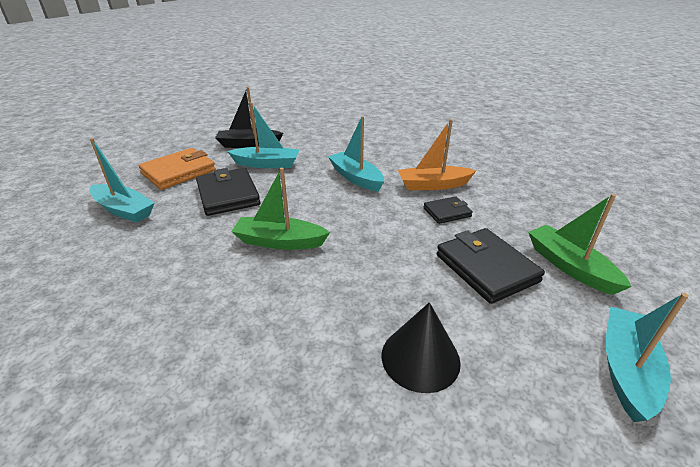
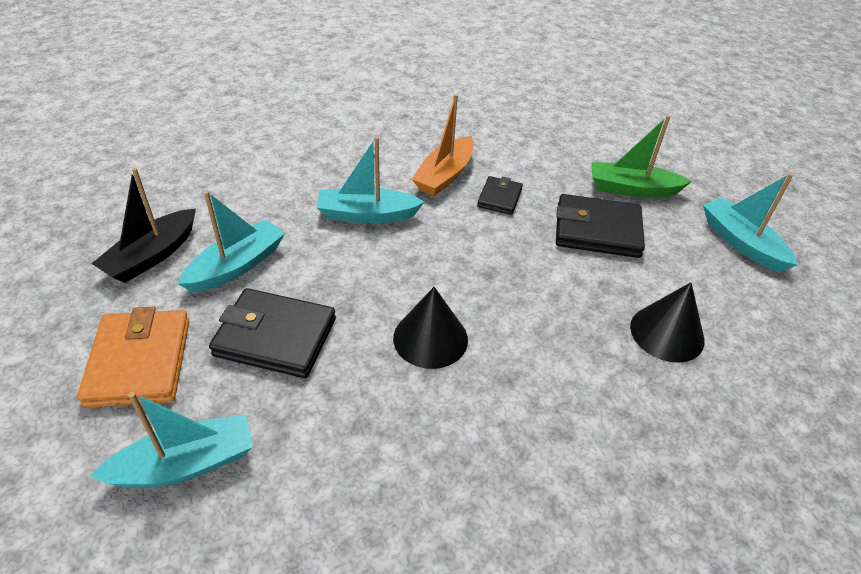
camera: 55 degrees left, 10 degrees up
(279, 241) = (430, 338): green boat -> black cone

